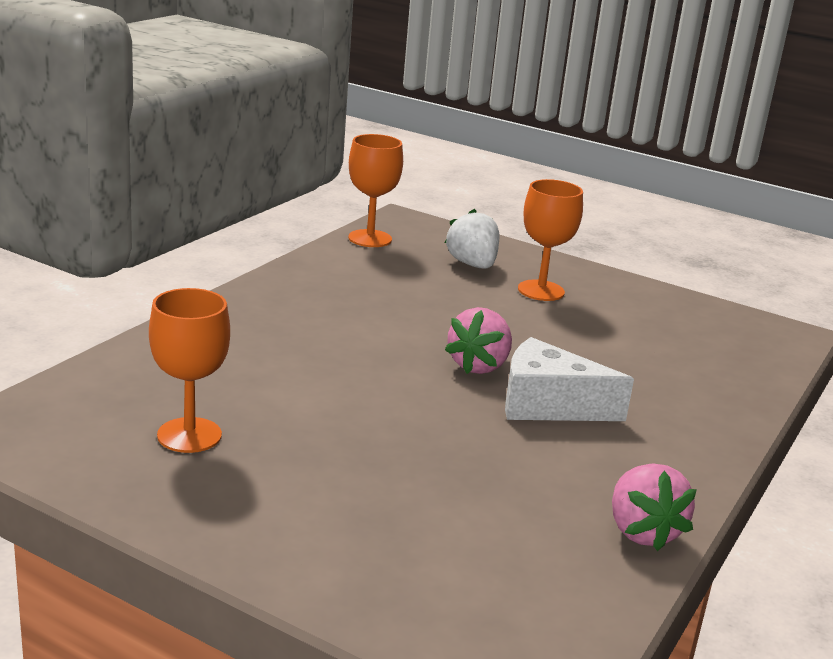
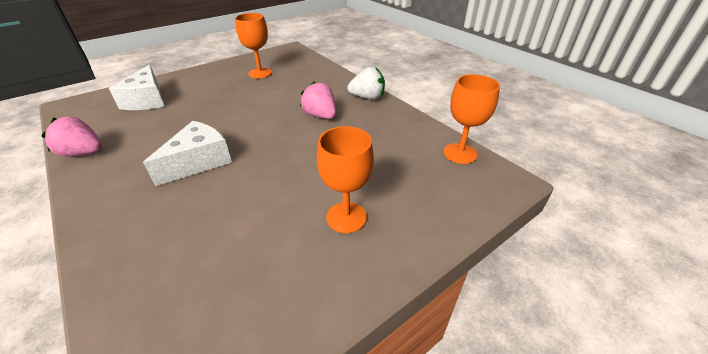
camera: 115 degrees right, 15 degrees up
(422, 553) = (147, 100): none -> white cheese
(472, 265) = (405, 192): white strawberry -> white strawberry (367, 97)
(479, 366) = (257, 150): pink strawberry -> pink strawberry (320, 116)

